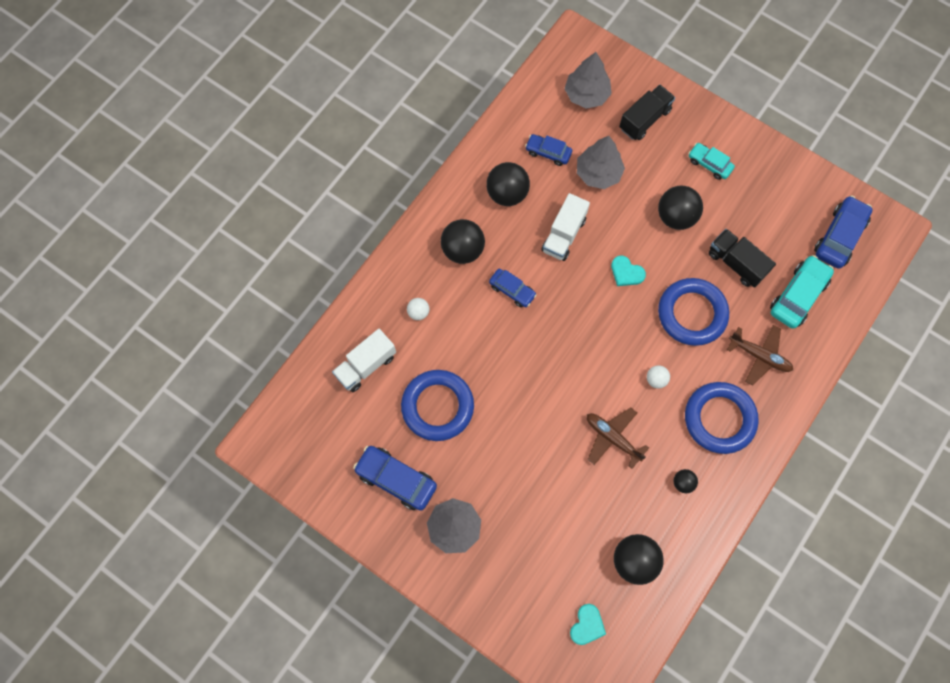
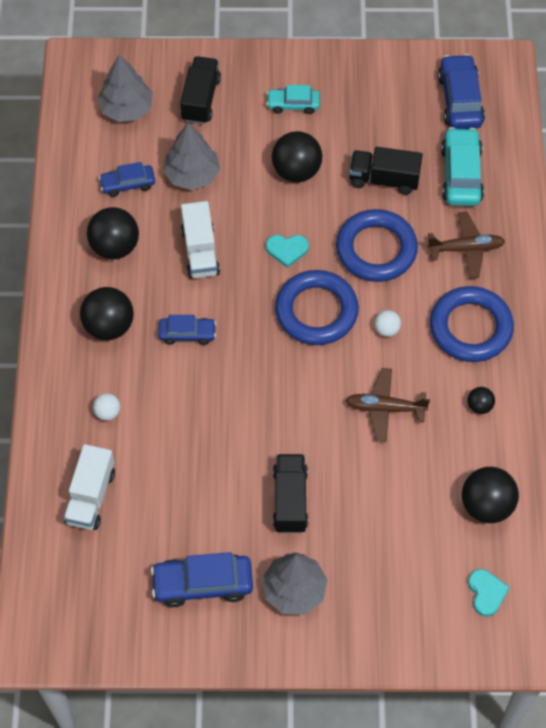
camera: 35 degrees left, 10 degrees down
(437, 406) = (193, 488): blue ring -> blue ring (316, 311)
(497, 460) = (290, 500): none -> black truck

